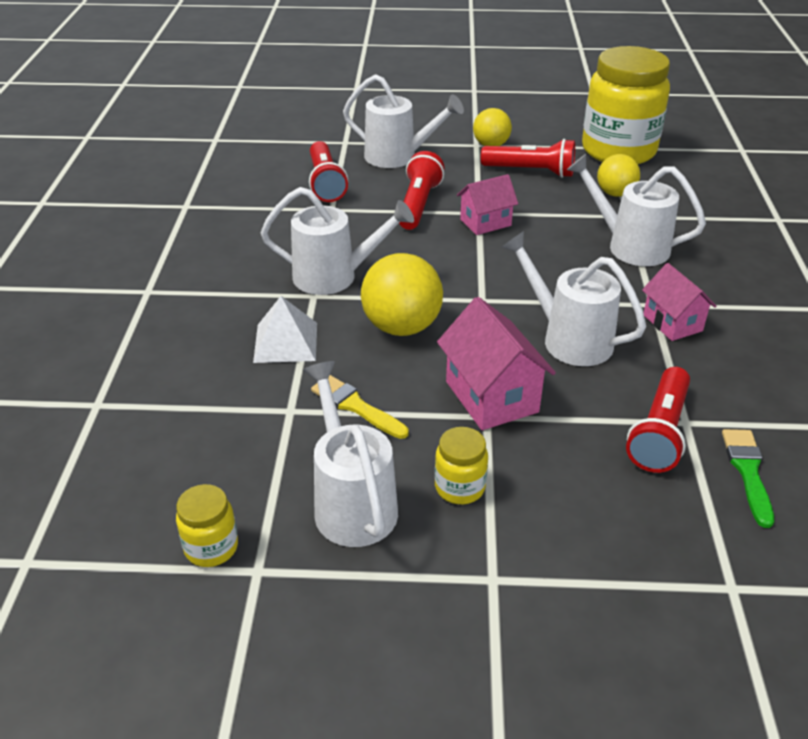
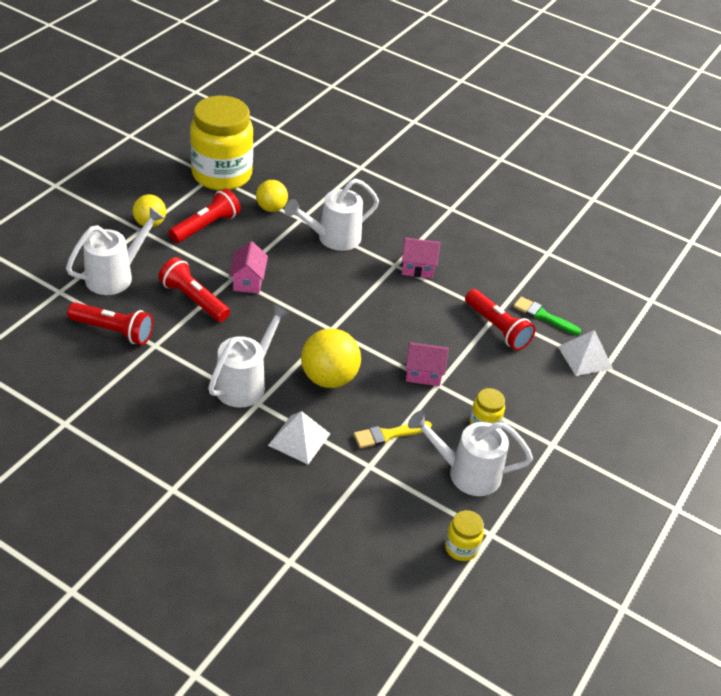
camera: 65 degrees left, 5 degrees up
(491, 397) = (423, 374): pink house -> pink house, size x0.66
(568, 339) = (398, 315): white watering can -> none
(722, 553) = (585, 357): none -> white pyramid

